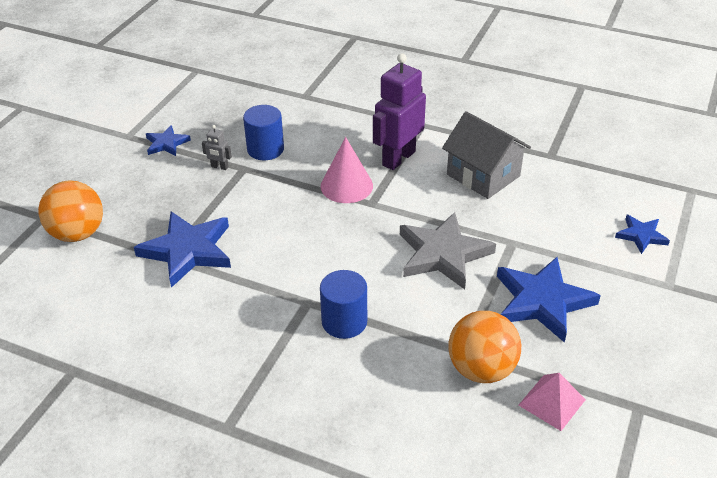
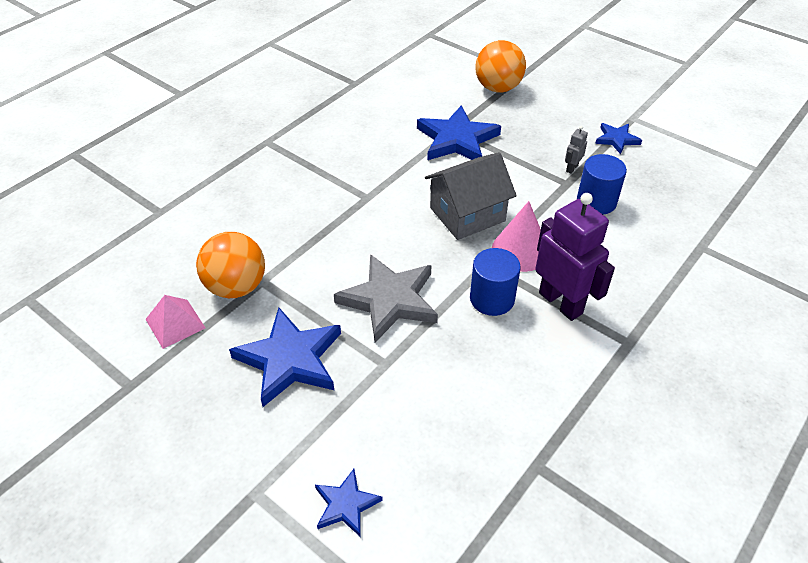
camera: 105 degrees right, 5 degrees up
(344, 321) = (334, 214): blue cylinder -> blue cylinder (492, 299)
(483, 175) = (510, 374): grey house -> grey house (467, 214)

